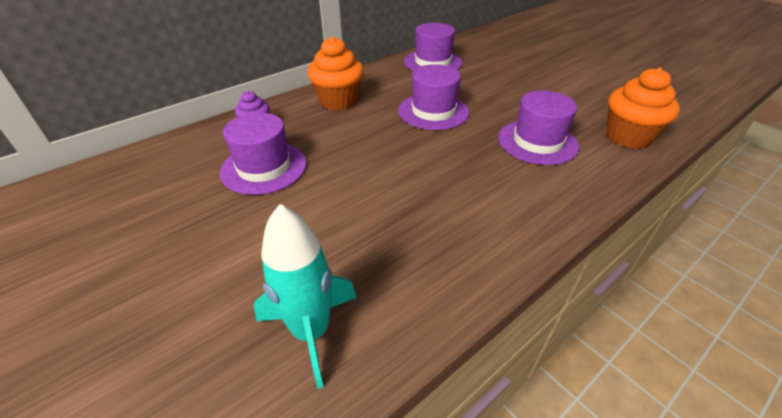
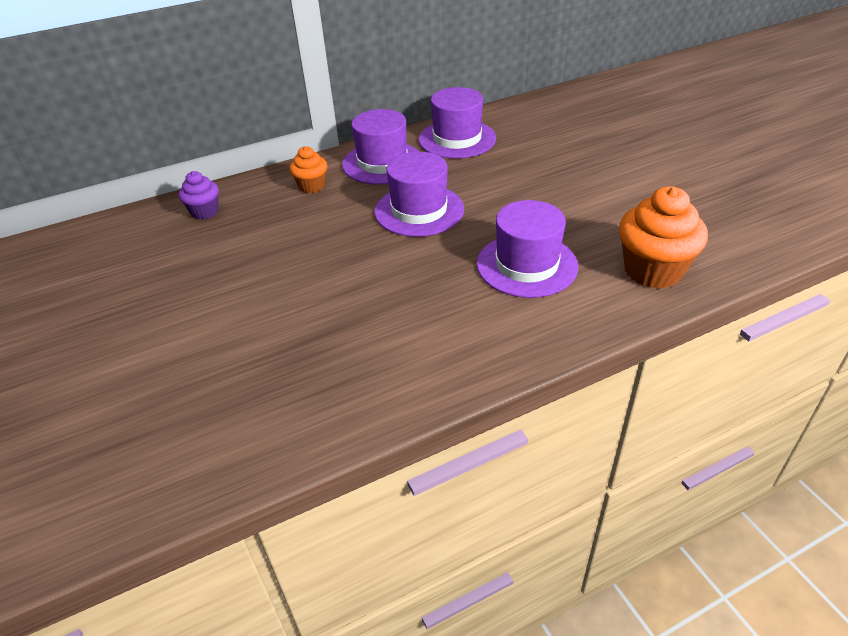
camera: 15 degrees right, 0 degrees up
(264, 167) = (192, 263): purple hat -> purple hat (382, 163)
(311, 331) = (164, 445): turquoise rocket -> none
(338, 101) = (311, 186): orange cupcake -> orange cupcake, size x0.56

